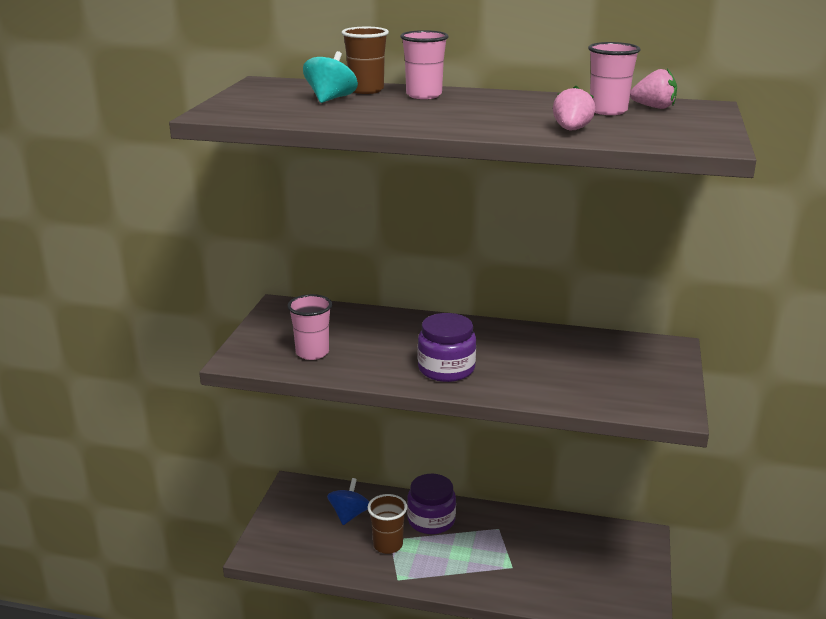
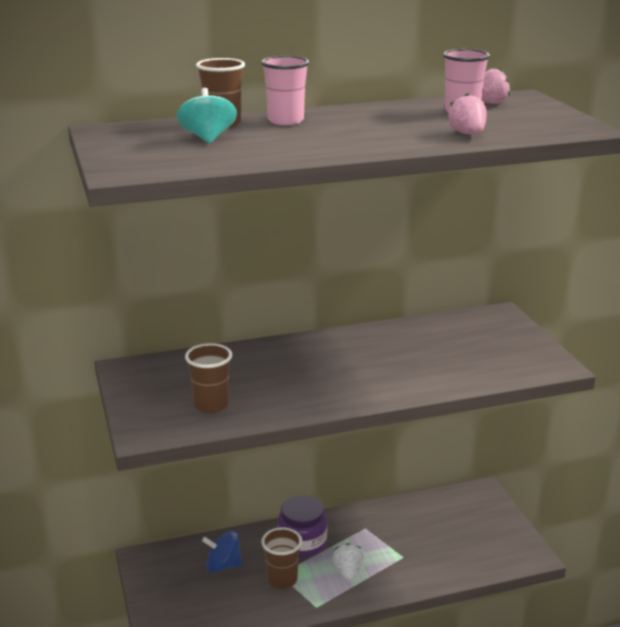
camera: 30 degrees left, 0 degrees up
(312, 353) = (211, 405): pink cup -> brown cup
(349, 515) = (223, 566): blue spinning top -> blue spinning top turned 75 degrees counterclockwise
(446, 369) = (348, 384): purple jar -> none
(450, 561) = (348, 572): none -> white strawberry

